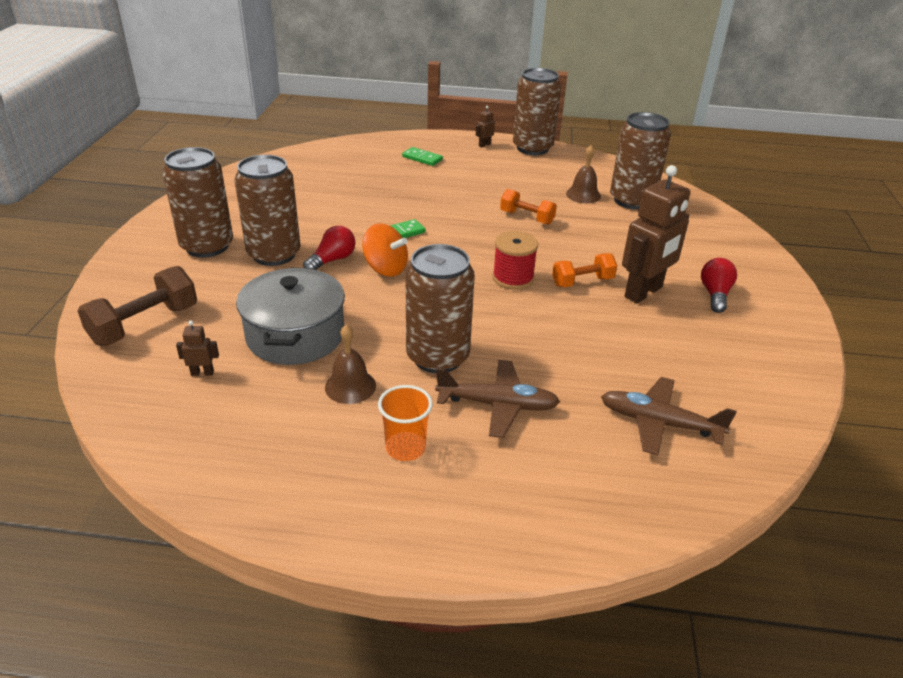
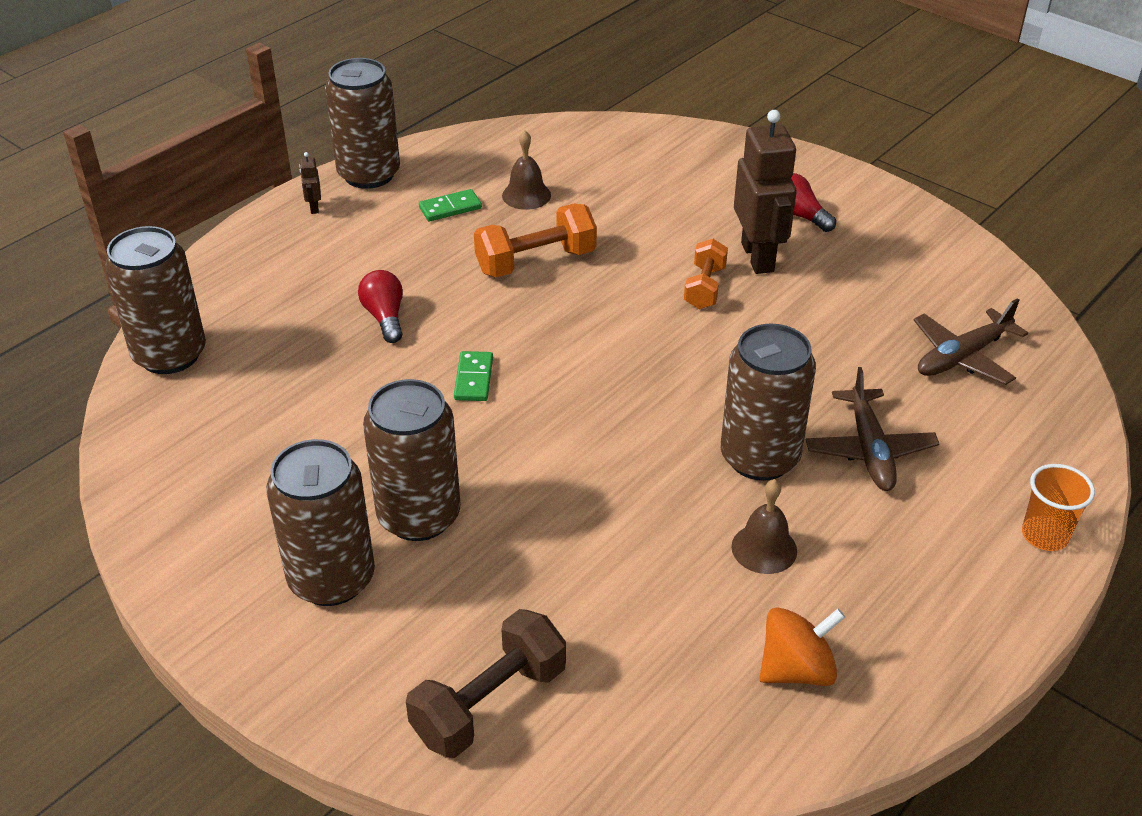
camera: 55 degrees left, 5 degrees up
(145, 324) = (489, 703): brown dumbbell -> brown dumbbell turned 60 degrees clockwise
(202, 373) = (646, 673): brown robot -> none
(295, 335) = (630, 560): grey pot -> none
(332, 260) = (484, 465): red light bulb -> red light bulb (385, 317)
(385, 268) = (546, 426): orange spinning top -> orange spinning top (796, 669)
(405, 448) = (894, 545): orange cup -> orange cup (1044, 535)
(422, 158) = (290, 276): green domino -> green domino (450, 208)
(497, 405) = (869, 449): brown plane -> brown plane turned 135 degrees clockwise
(513, 278) = (655, 334): red spool -> none
(527, 217) = (536, 262): orange dumbbell -> orange dumbbell, size x1.54
(632, 200) = (573, 168): brown can -> brown can (170, 355)

